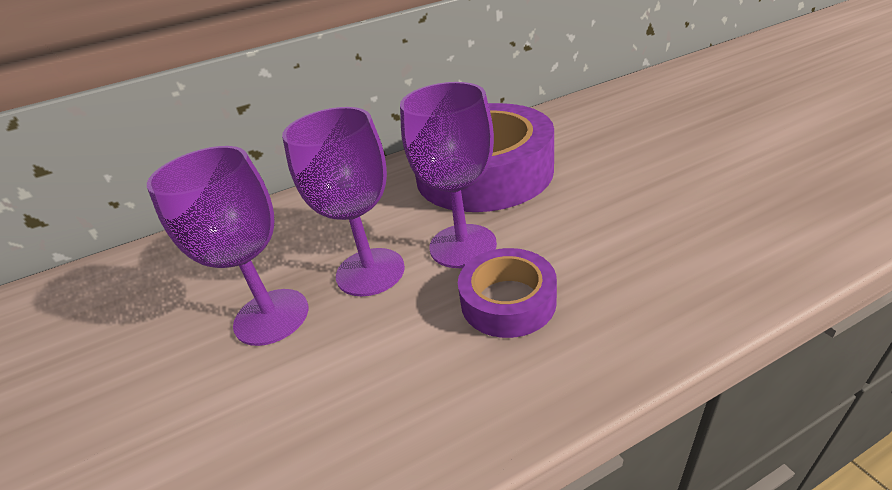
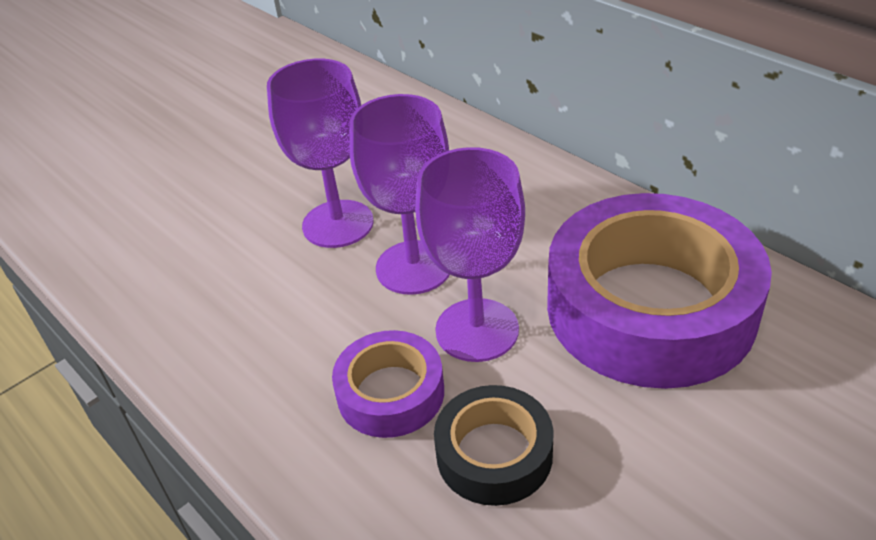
camera: 70 degrees right, 5 degrees up
(587, 253) = (494, 454): none -> black tape

